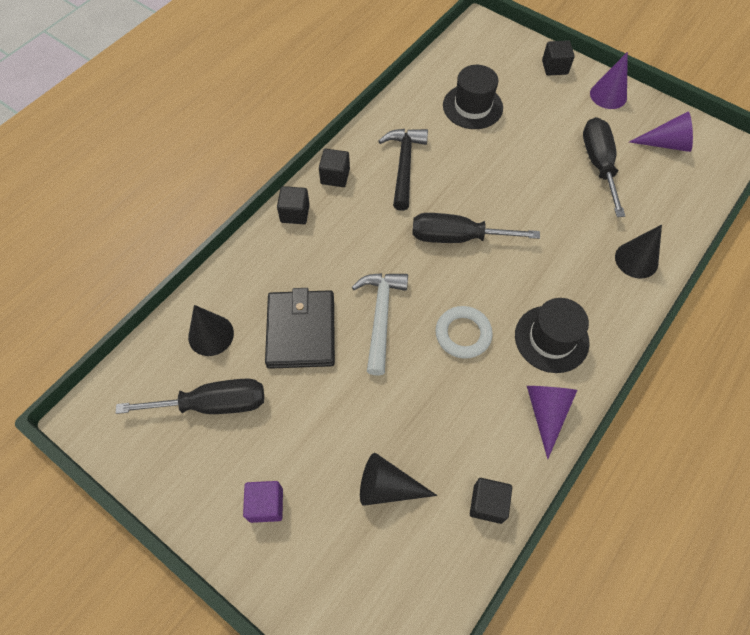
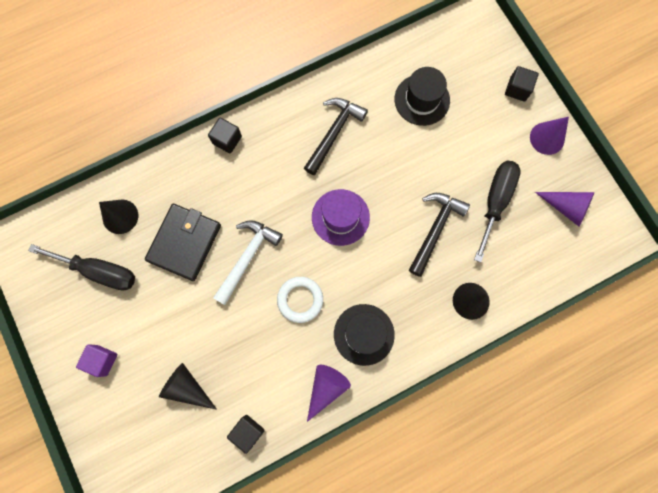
camera: 25 degrees right, 15 degrees up
(335, 176) = (274, 119): black cube -> none
(457, 237) = (340, 217): black screwdriver -> purple hat
(558, 210) = (435, 229): none -> black hammer

